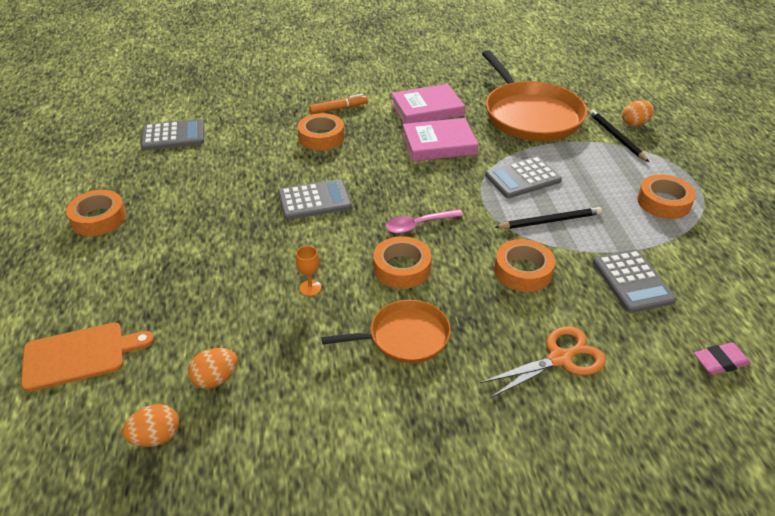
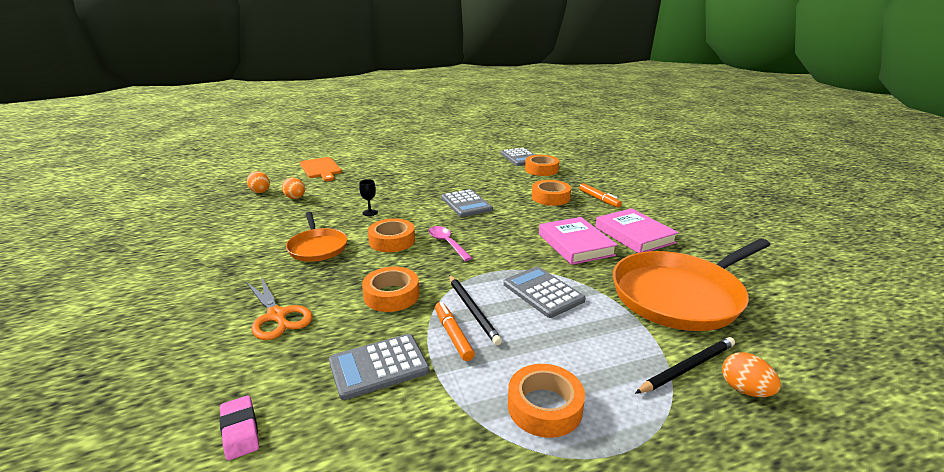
camera: 80 degrees right, 15 degrees down
(99, 218) = (429, 155): orange tape -> orange tape (541, 170)
(310, 288) = (370, 213): orange goblet -> black goblet
(587, 236) = (453, 335): none -> orange marker

